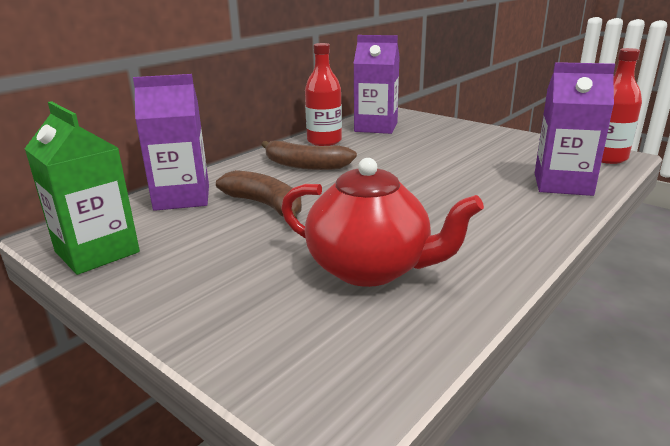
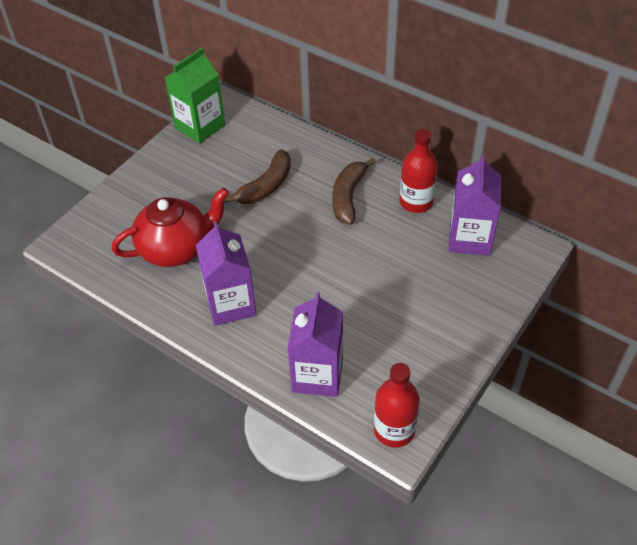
camera: 85 degrees right, 25 degrees up
(182, 198) = (277, 140): purple carton -> purple carton (230, 304)
(370, 269) = (176, 248): red teapot -> red teapot turned 135 degrees counterclockwise

